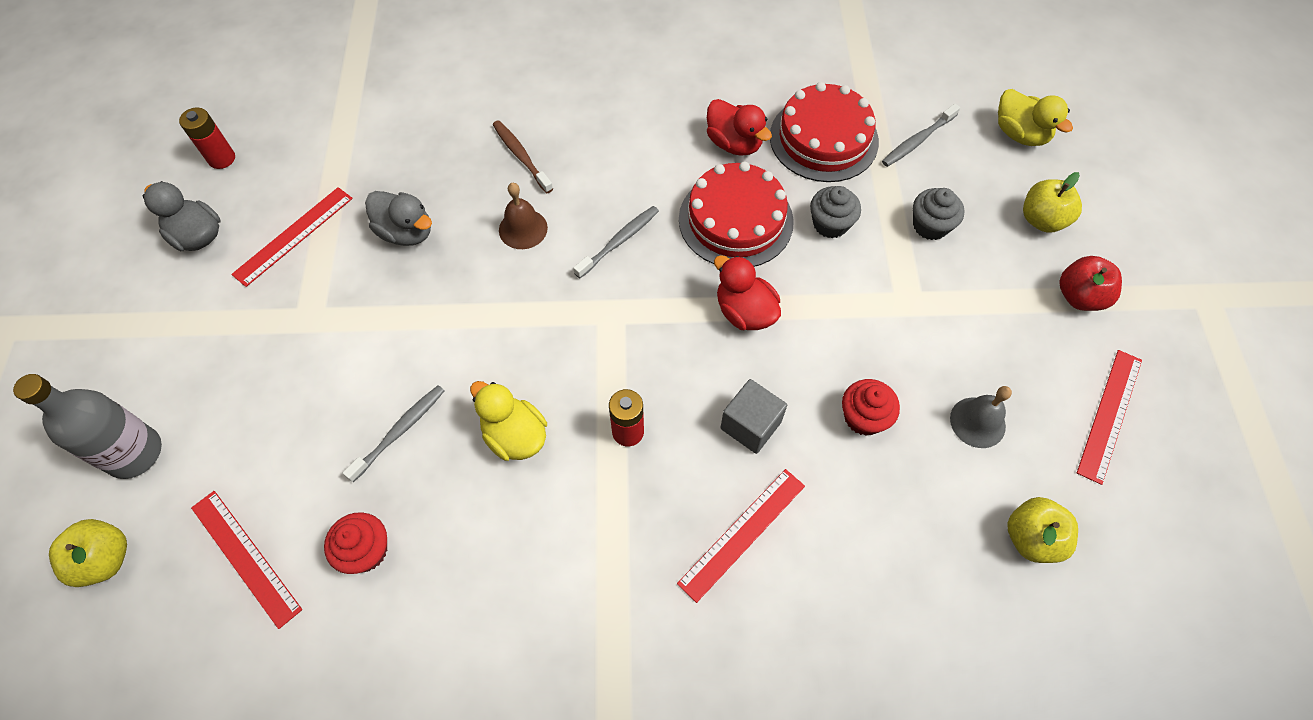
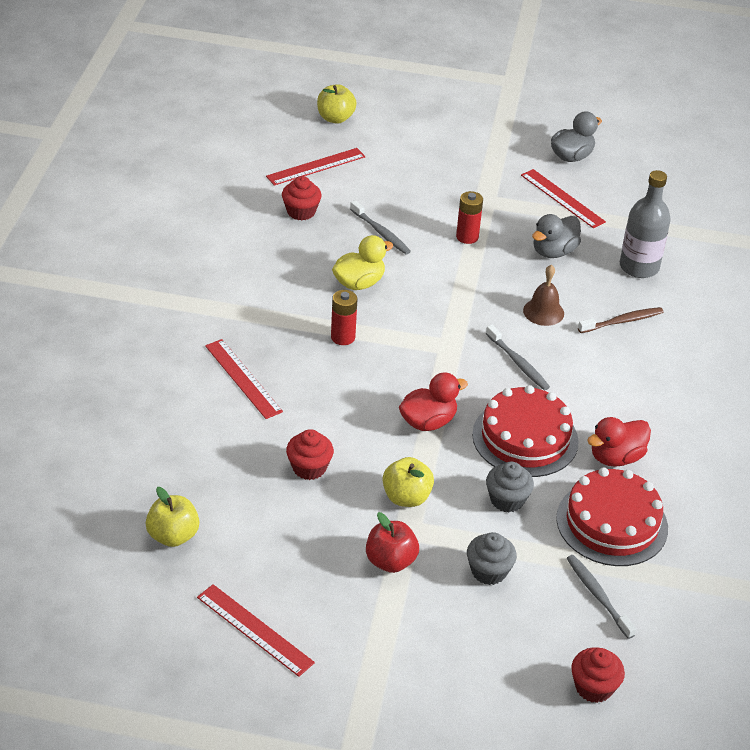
camera: 100 degrees right, 20 degrees down
(134, 453) = (403, 128): grey bottle -> grey bottle (639, 267)
(222, 158) = (645, 169): red battery -> red battery (467, 237)
(750, 425) = (325, 402): grey cube -> none
(977, 422) = (280, 537): grey bell -> none
(1020, 134) = (593, 687): yellow duck -> red cupcake
(1042, 220) = (476, 662): yellow apple -> yellow apple (406, 497)
(1079, 297) = (379, 657): red apple -> red apple (390, 561)

